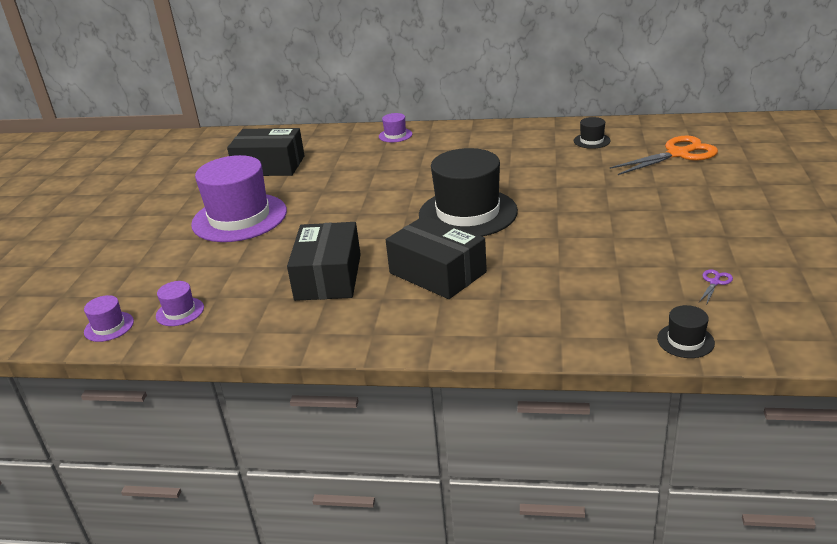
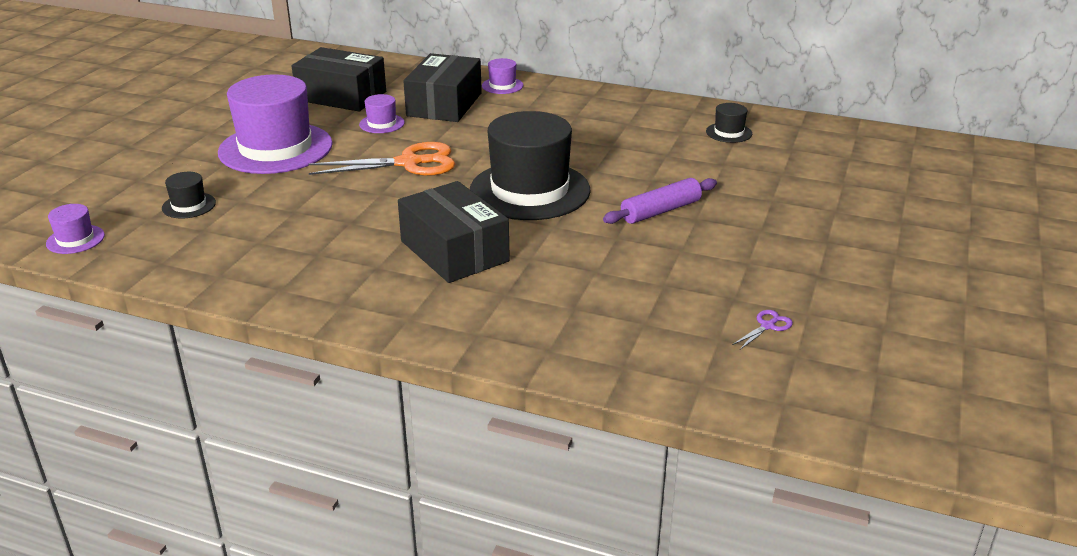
camera: 10 degrees right, 0 degrees up
(180, 312) = (155, 238): purple hat -> purple hat (382, 123)
(328, 277) = (332, 232): black box -> black box (444, 104)
(578, 210) = (660, 211): none -> purple rolling pin
(678, 154) = (824, 167): orange scissors -> orange scissors (409, 163)
(685, 341) = (688, 385): black hat -> black hat (189, 205)

